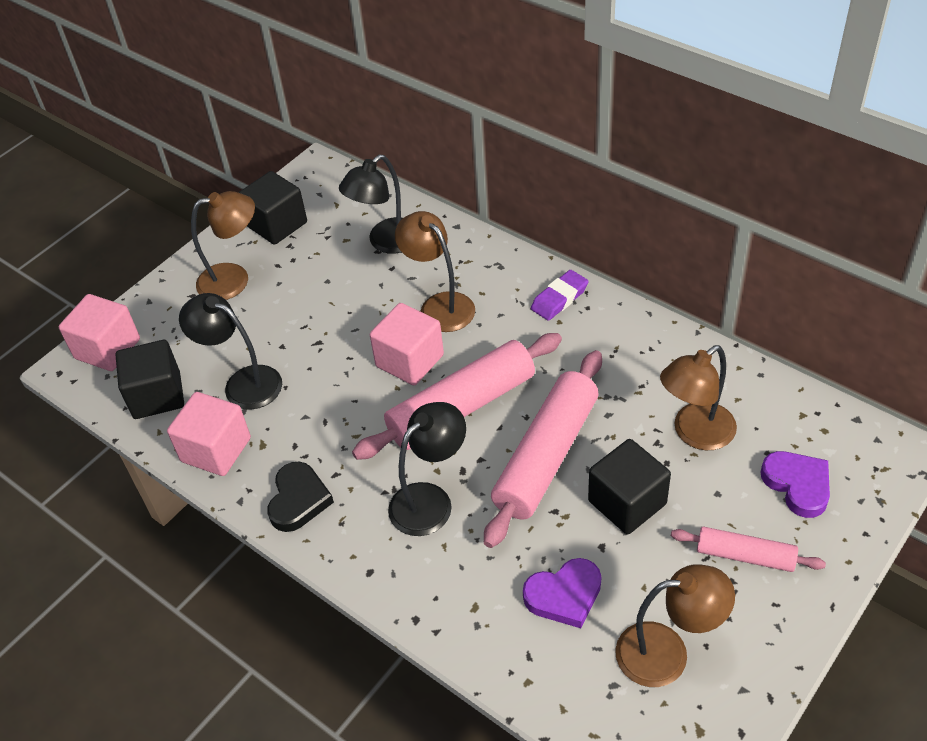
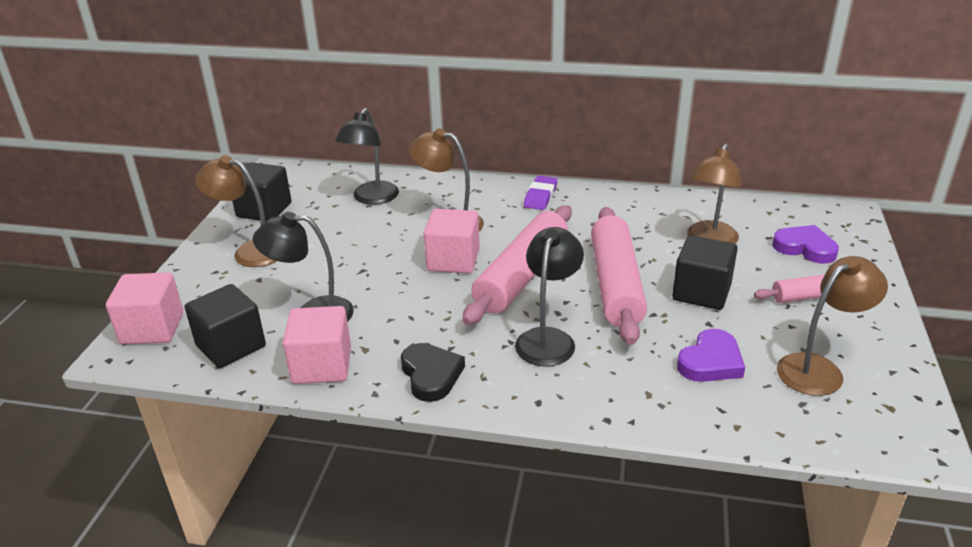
camera: 30 degrees left, 15 degrees down
(234, 279) = (250, 251): brown lamp -> brown lamp turned 120 degrees counterclockwise

